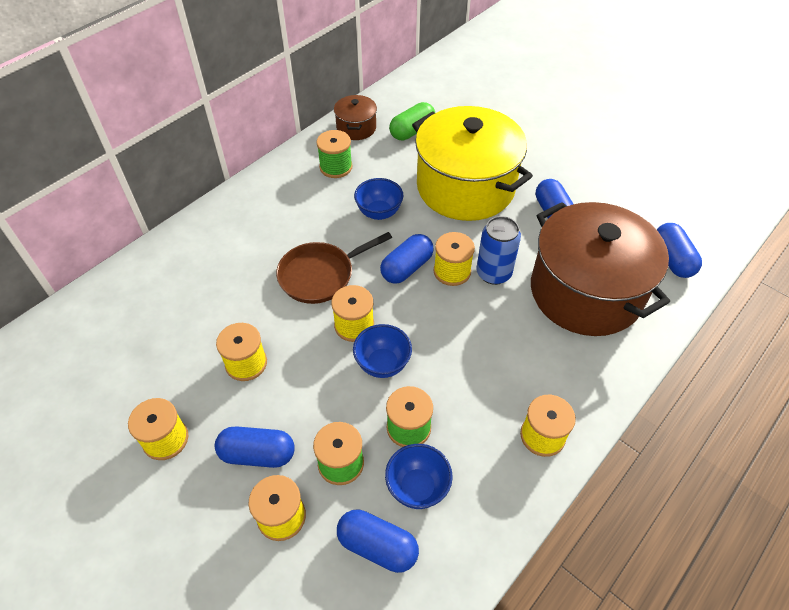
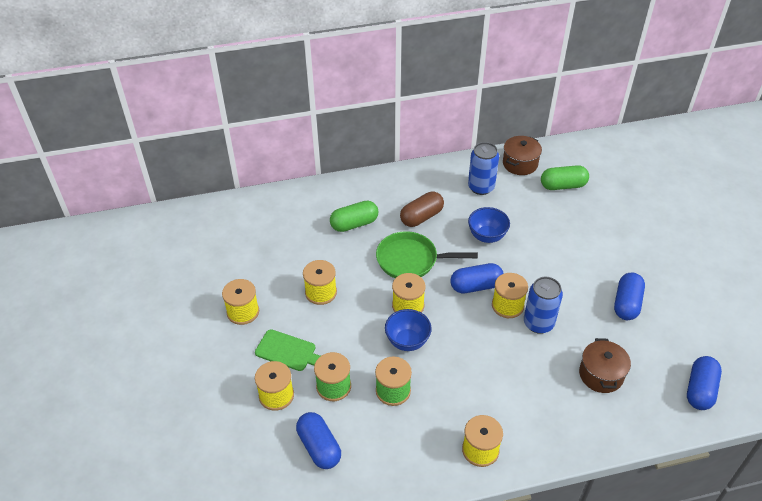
camera: 35 degrees right, 5 degrees down
(229, 267) = (354, 224): none -> green capsule
(257, 454) = (288, 351): blue capsule -> green cutting board
(298, 225) = (421, 217): none -> brown capsule
(321, 275) = (411, 260): brown pan -> green pan
(336, 167) = (481, 187): green spool -> blue can
(417, 487) = (370, 429): blue bowl -> none
(465, 187) = (570, 249): yellow pot -> none
(585, 292) = (601, 374): brown pot -> brown pot, size x0.44

